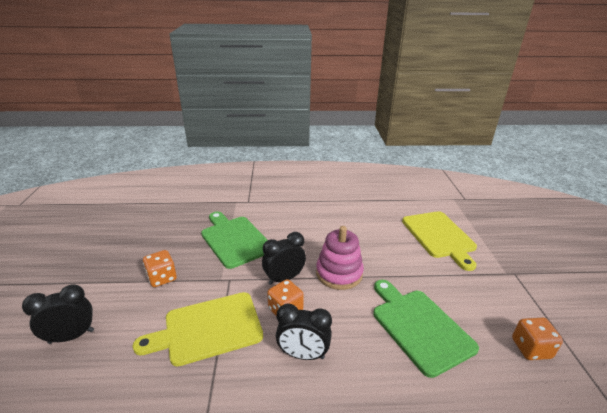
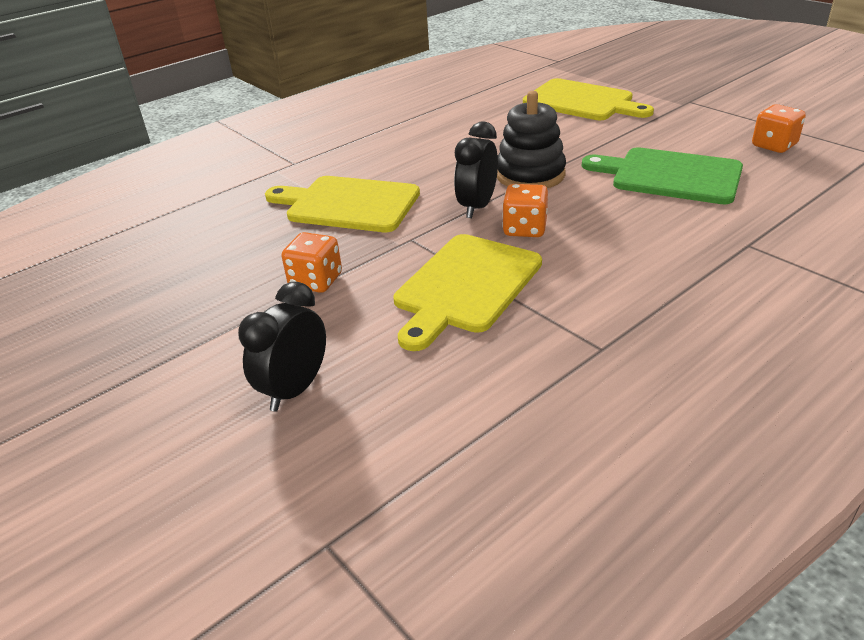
camera: 35 degrees left, 5 degrees up
(234, 239) = (348, 204): green cutting board -> yellow cutting board
(303, 354) = (601, 249): black clock -> none
(339, 273) = (530, 175): pink stacking toy -> black stacking toy

